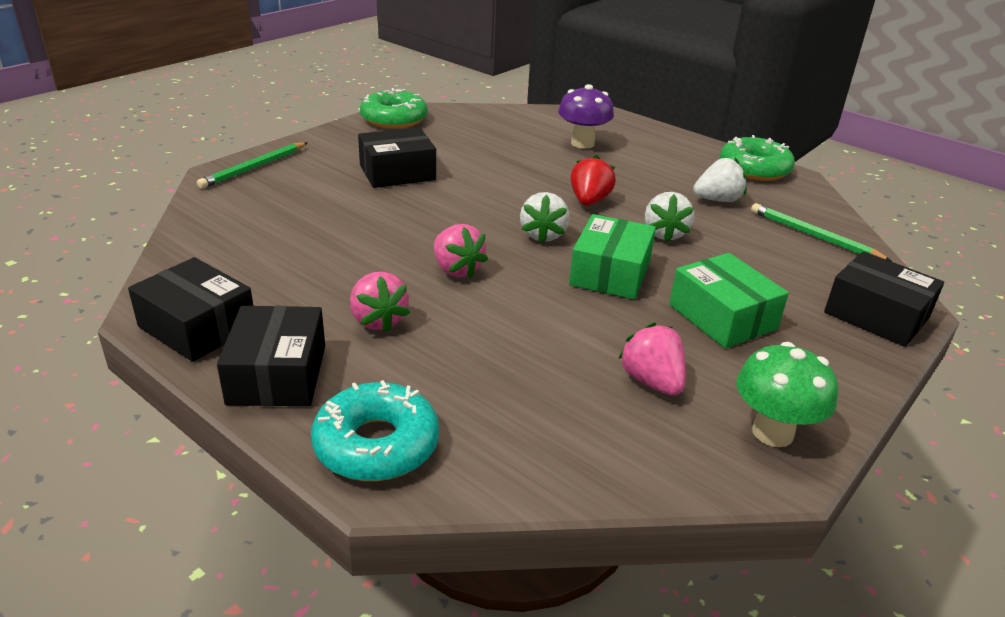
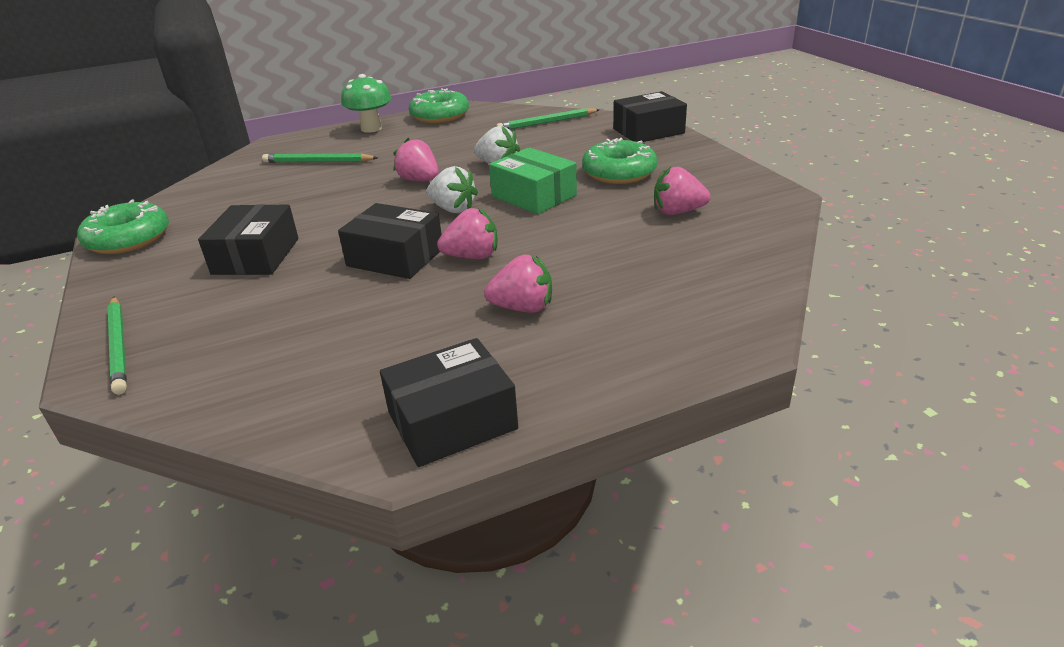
camera: 60 degrees left, 0 degrees up
(277, 374) = (573, 375): black box -> black box (395, 257)
(376, 445) = (700, 334): turquoise donut -> none
(582, 143) = (318, 162): purple mushroom -> green pencil
(589, 201) = (419, 180): red strawberry -> pink strawberry
(717, 200) = (469, 137): white strawberry -> none
(722, 317) = (619, 172): green box -> green donut
(772, 432) = (747, 189): green mushroom -> green mushroom (371, 128)

